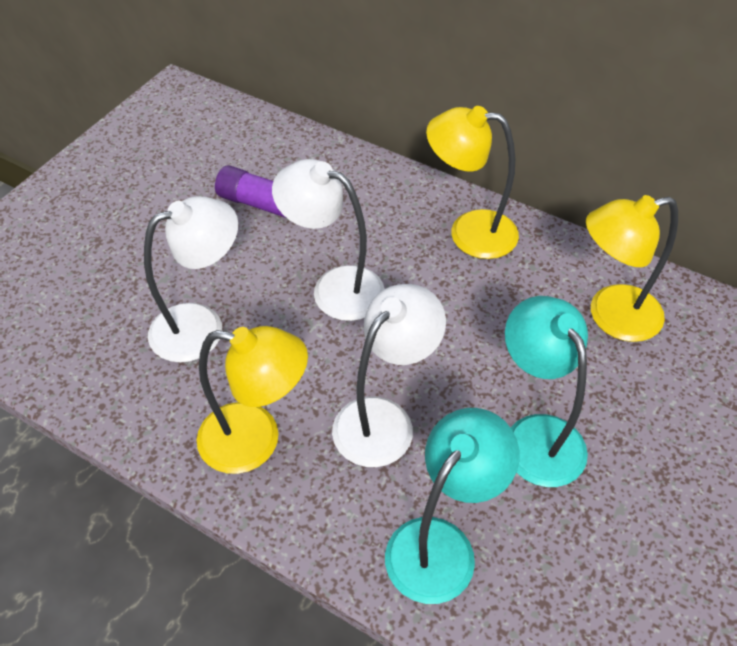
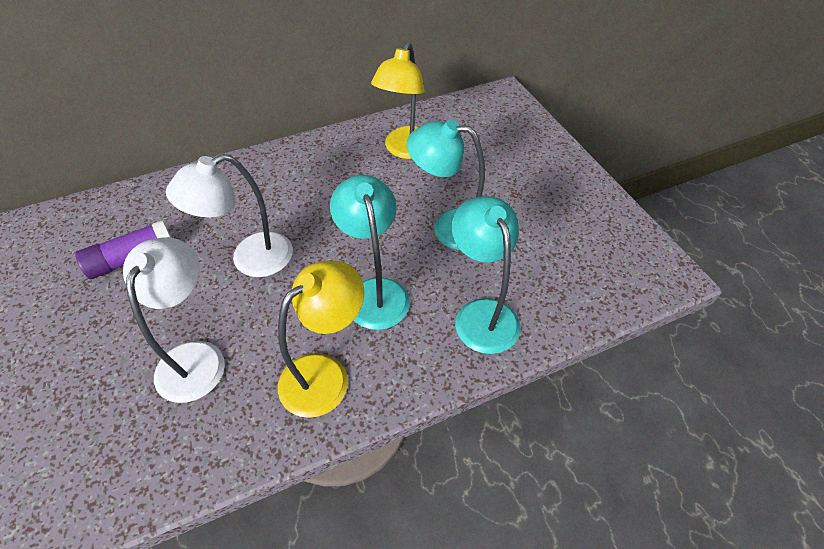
camera: 55 degrees left, 0 degrees up
(384, 419) = (375, 292): white lamp -> turquoise lamp
(469, 232) = (284, 170): yellow lamp -> none

